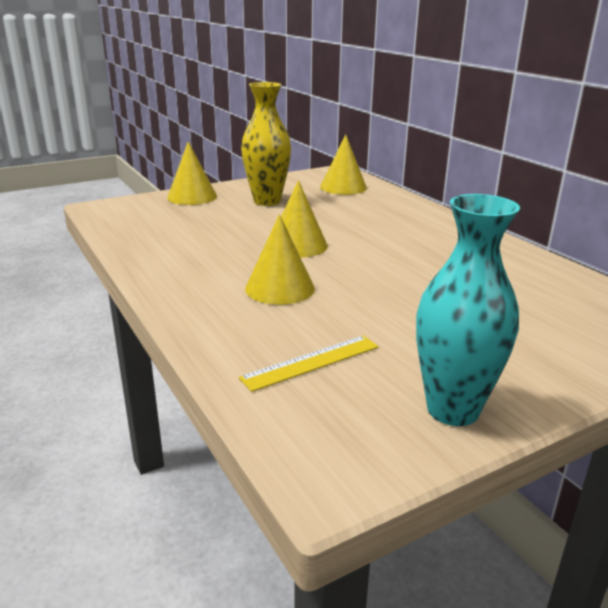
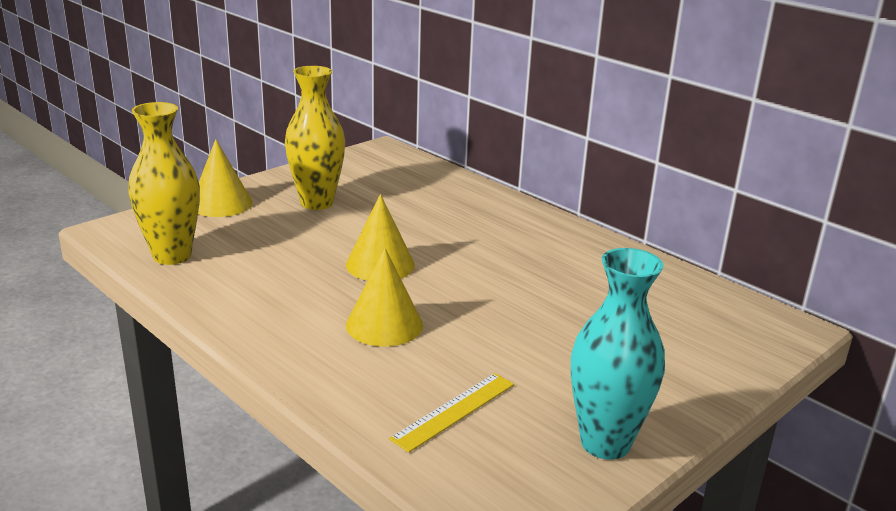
camera: 15 degrees left, 0 degrees up
(134, 226) = (172, 256): none -> yellow vase
(343, 187) = (399, 174): yellow cone -> none

